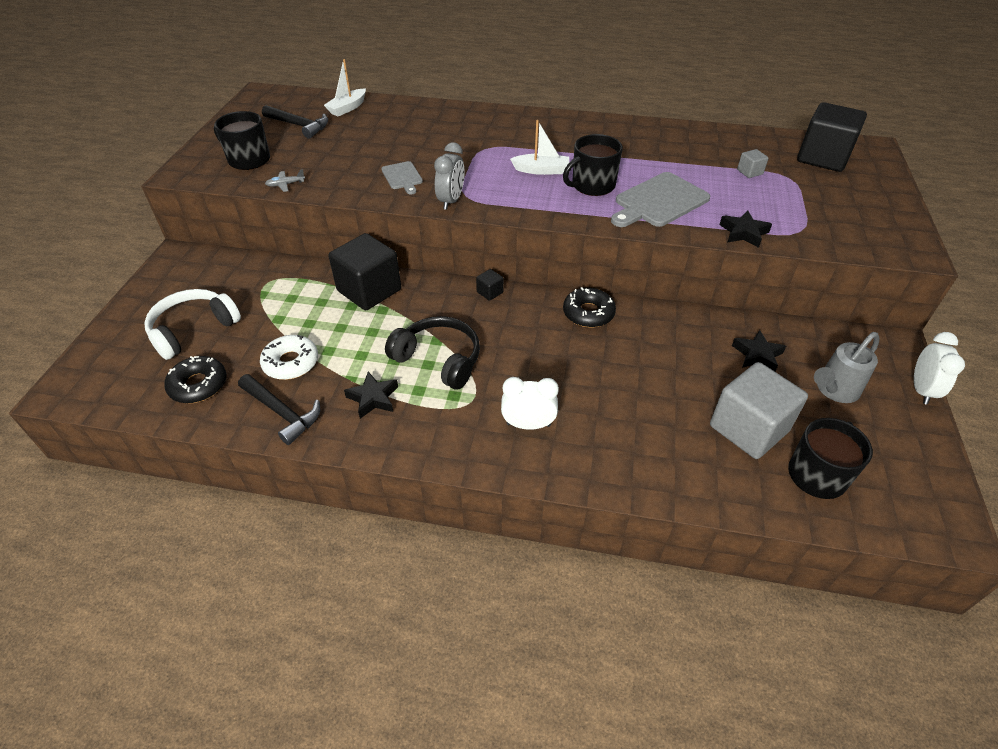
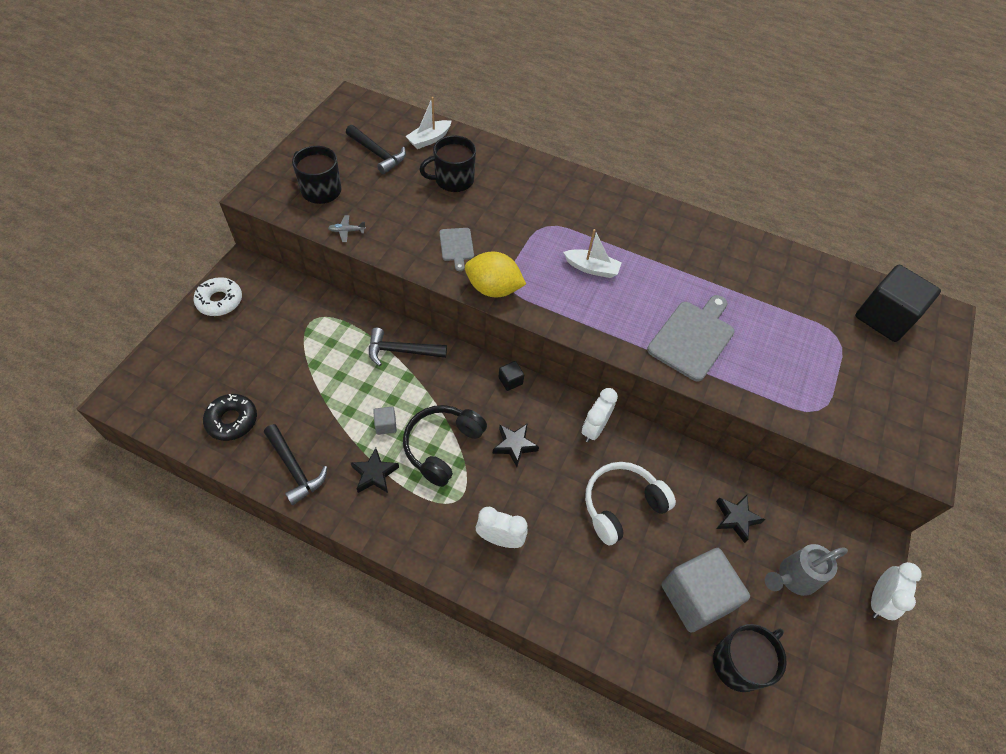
camera: 10 degrees right, 10 degrees up
(193, 330) = (239, 358): white headphones -> white headphones (622, 505)
(291, 363) = (314, 416): white donut -> white donut (220, 301)
(369, 290) = (401, 351): black cube -> black hammer
(438, 360) = (442, 447): black headphones -> black headphones turned 105 degrees counterclockwise
(451, 201) = (493, 289): grey clock -> yellow lemon
(588, 313) = (594, 429): black donut -> white clock
(592, 185) = (634, 300): black mug -> black mug (453, 180)
(659, 201) = (692, 337): grey cutting board -> grey cutting board turned 150 degrees clockwise
(743, 233) = (760, 399): black star -> black star (514, 445)
(749, 172) = (799, 319): grey cube -> grey cube (386, 425)

